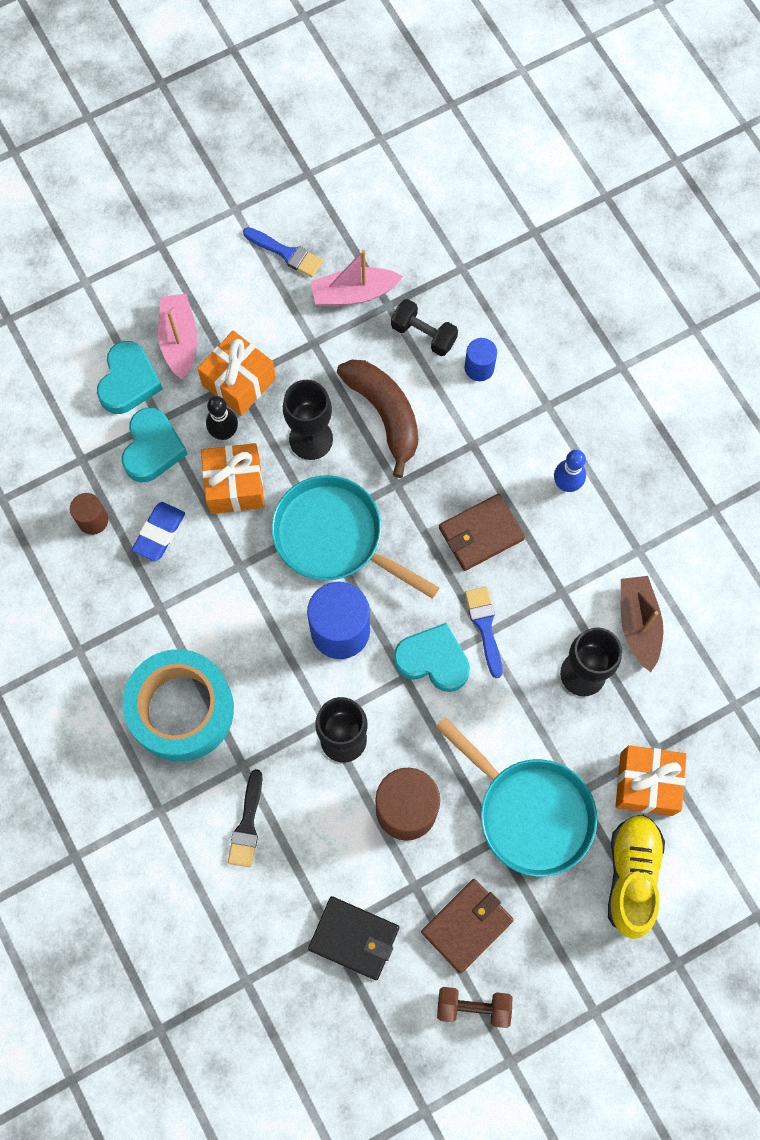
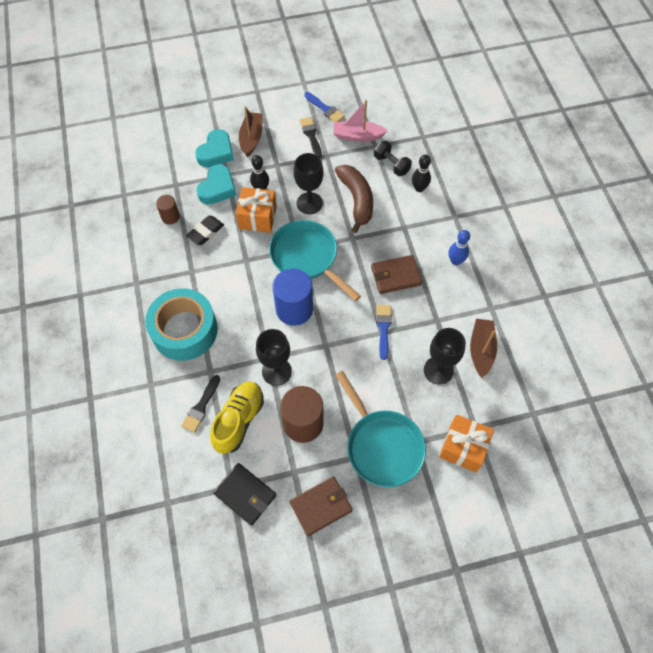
camera: 15 degrees right, 10 degrees down
(159, 533) = (205, 232): blue eraser -> black eraser
(179, 341) = (251, 138): pink boat -> brown boat
(239, 382) = (278, 165): orange gift -> none
(277, 311) = (311, 135): none -> black brush
(433, 660) = (346, 339): turquoise heart -> none
(473, 1006) = (310, 561): brown dumbbell -> none
(479, 368) = (419, 188): blue cylinder -> black bowling pin
(632, 876) = (439, 504): yellow shoe -> yellow shoe (239, 420)

